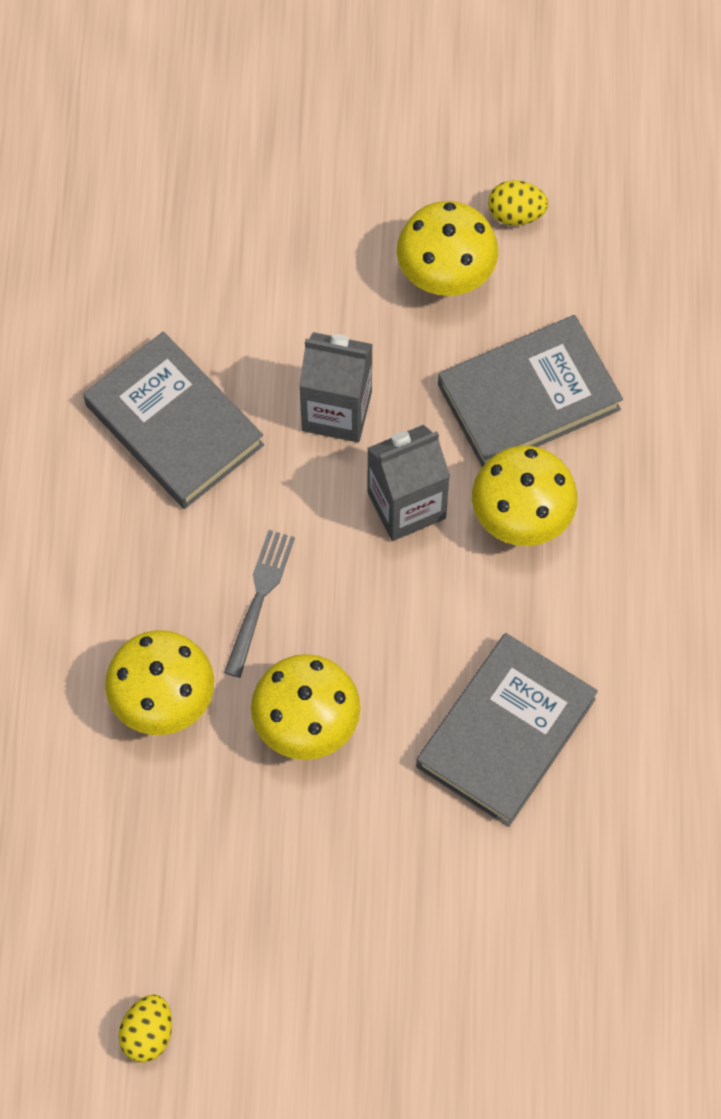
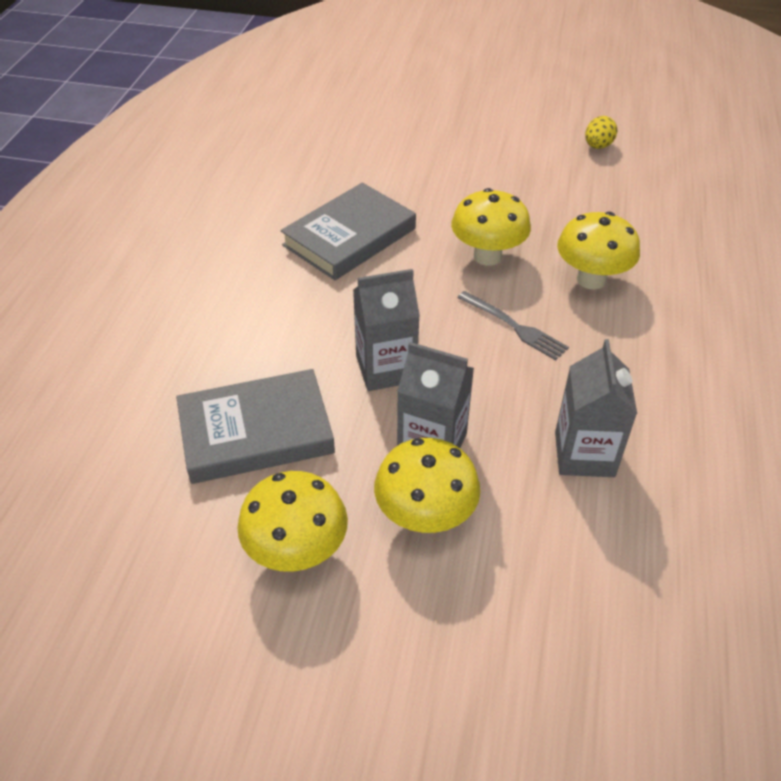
camera: 170 degrees left, 20 degrees down
(174, 425) = (584, 454): grey book -> grey carton
(259, 597) = (515, 327): grey fork -> grey fork turned 75 degrees counterclockwise
(516, 214) = (202, 604): yellow egg -> none
(521, 517) = (295, 349): yellow mushroom -> yellow mushroom (425, 517)

